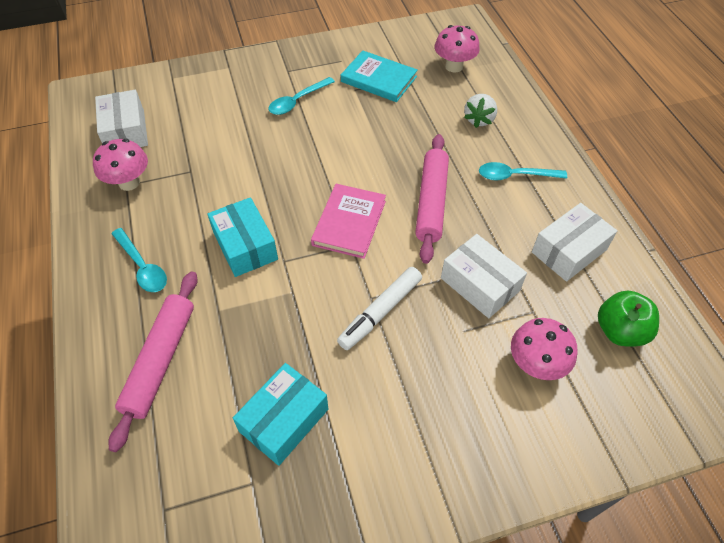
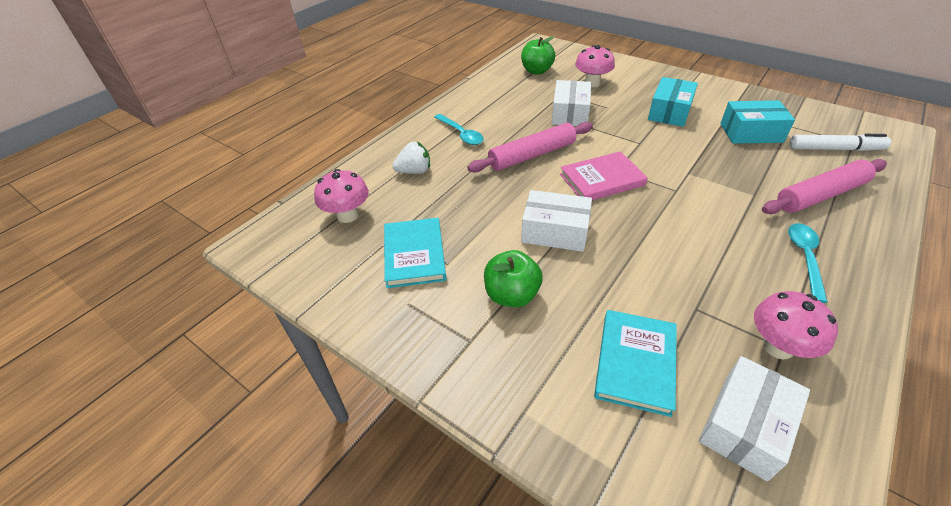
camera: 125 degrees left, 10 degrees down
(199, 119) = (635, 363): none -> turquoise book
(245, 246) = (697, 216): turquoise box -> turquoise box (669, 112)
(297, 101) = (511, 295): turquoise spoon -> green apple
(380, 312) = (642, 135): white marker -> white marker (835, 149)
(569, 251) = (503, 97): white box -> white box (555, 232)

